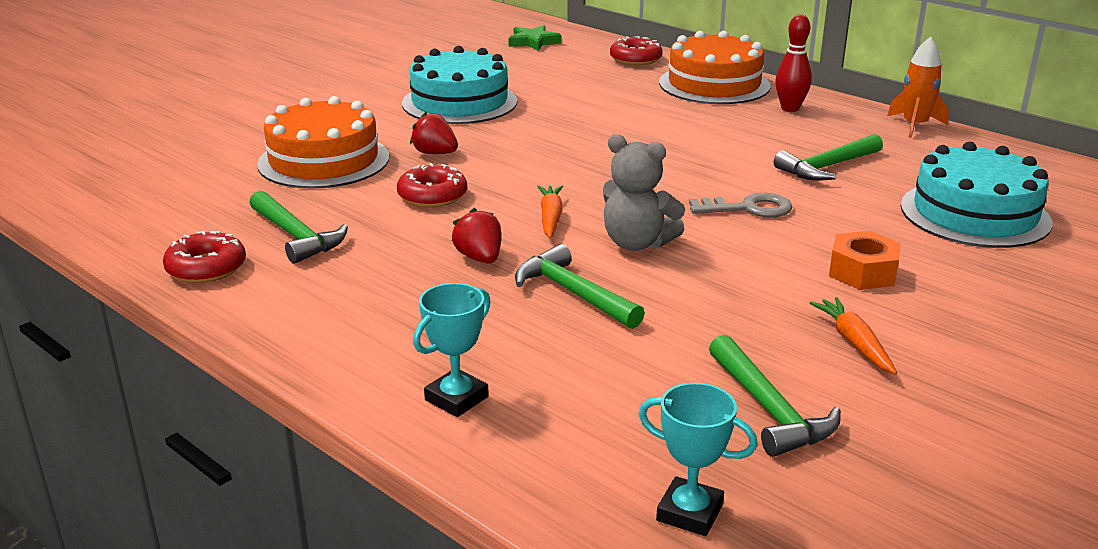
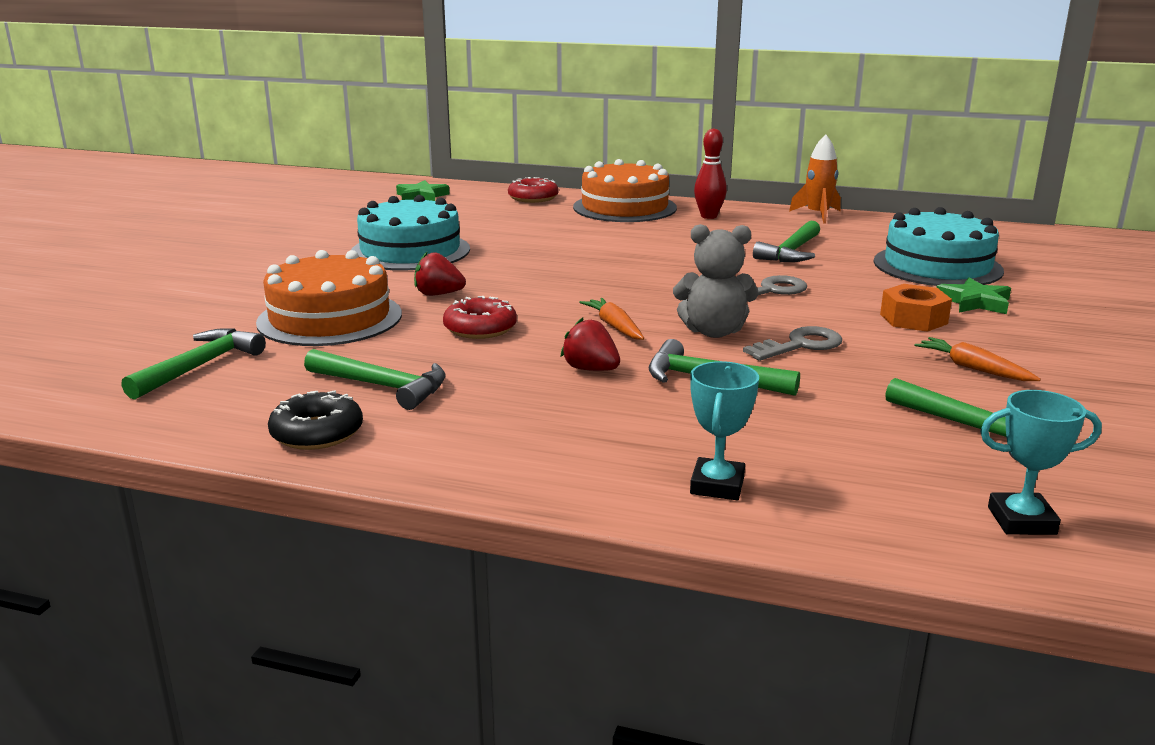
camera: 25 degrees left, 5 degrees down
(185, 187) = (200, 366): none -> green hammer
(206, 268) = (317, 433): red donut -> black donut
(704, 276) = (800, 345): none -> grey key
(960, 266) = (974, 302): none -> green star

